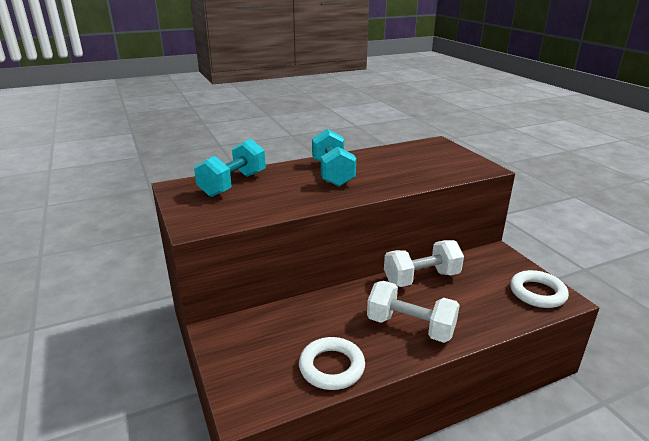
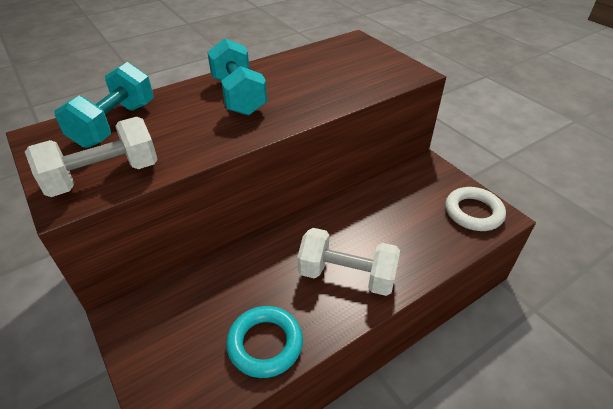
camera: 10 degrees left, 15 degrees up
(331, 367) = (265, 344): white ring -> turquoise ring
(421, 278) = (351, 208): white dumbbell -> white dumbbell (104, 177)

